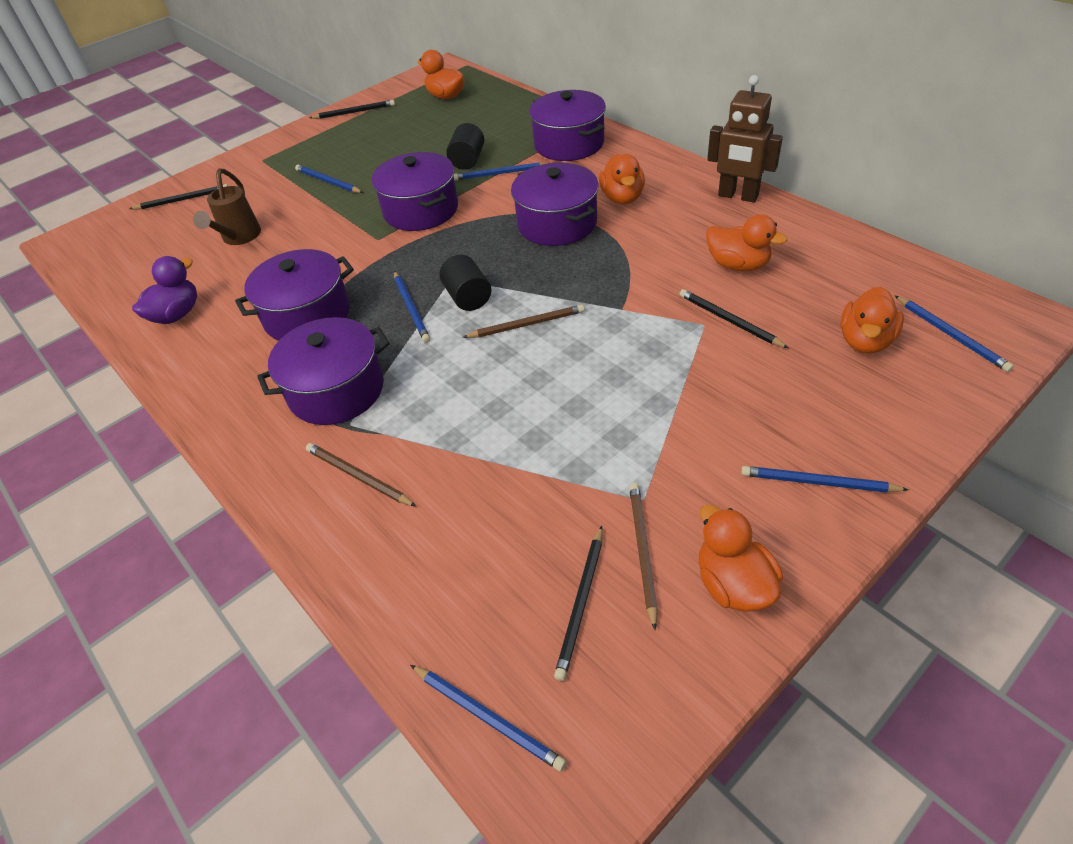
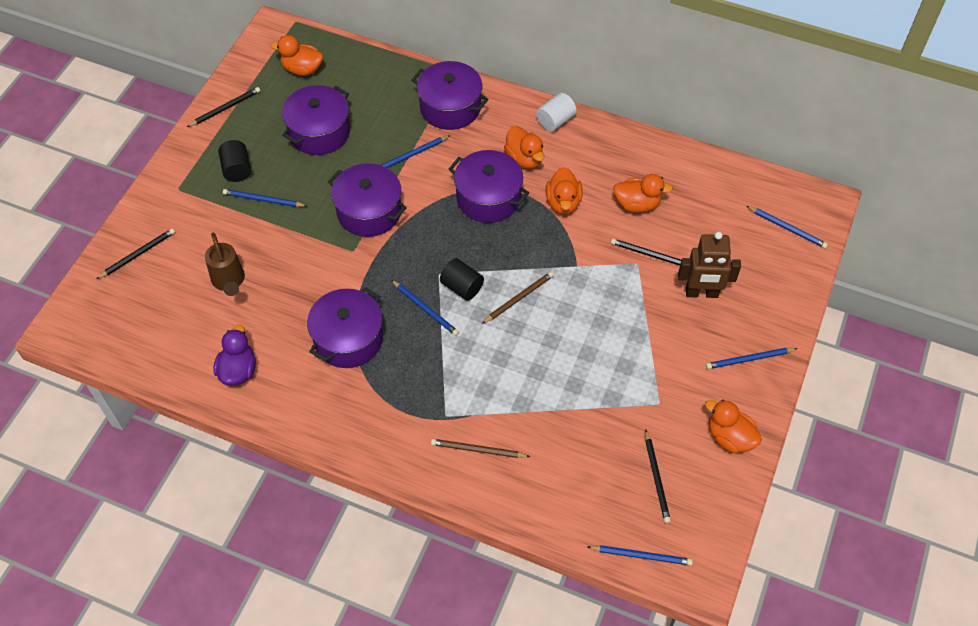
camera: 30 degrees left, 10 degrees up
(336, 390) = (417, 393): purple pot -> purple pot (319, 132)
(467, 160) = (374, 146): black cylinder -> black cylinder (237, 169)
(642, 551) = (674, 436): brown pencil -> none
(680, 172) = (555, 121): none -> white cylinder
(738, 196) = (609, 136): brown robot -> brown robot (701, 293)
(865, 341) = (740, 248): orange duck -> orange duck (563, 202)

